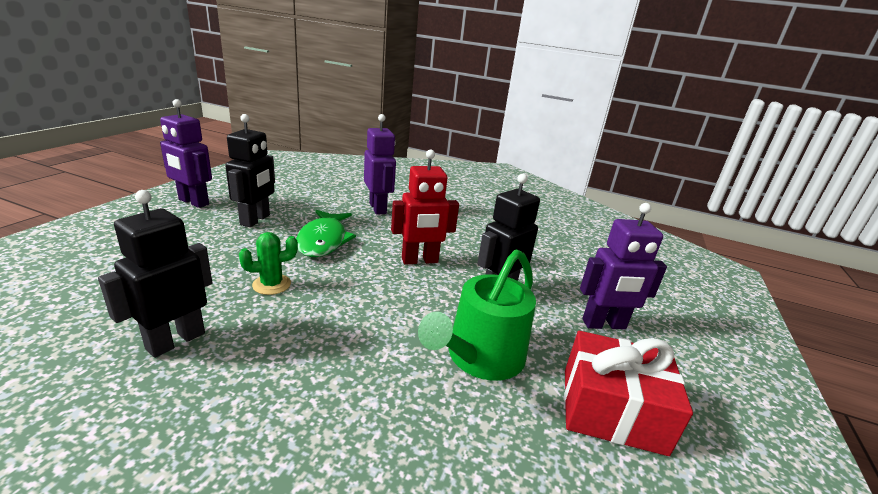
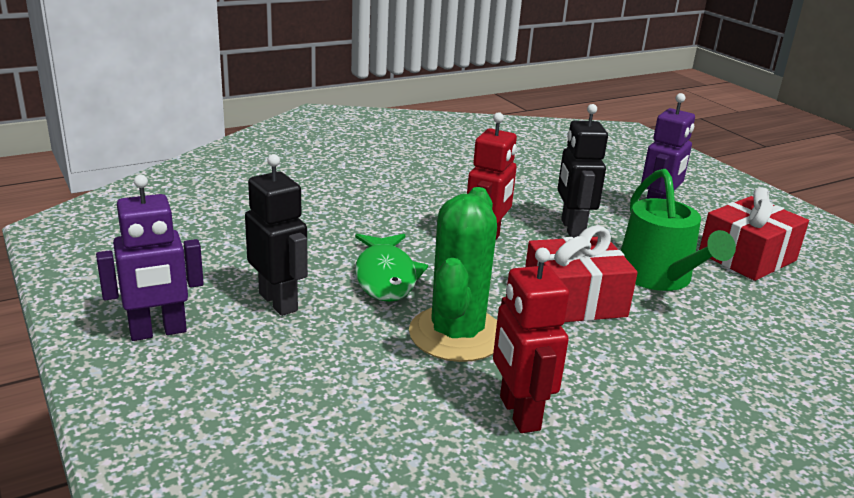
camera: 50 degrees left, 0 degrees up
(175, 340) = (518, 413): black robot -> red robot
(271, 284) = (456, 334): green cactus -> green cactus, size x2.10
(323, 240) = (385, 276): green fish -> green fish turned 45 degrees clockwise
(378, 208) = (338, 219): purple robot -> none
(379, 321) = (574, 300): none -> red gift

